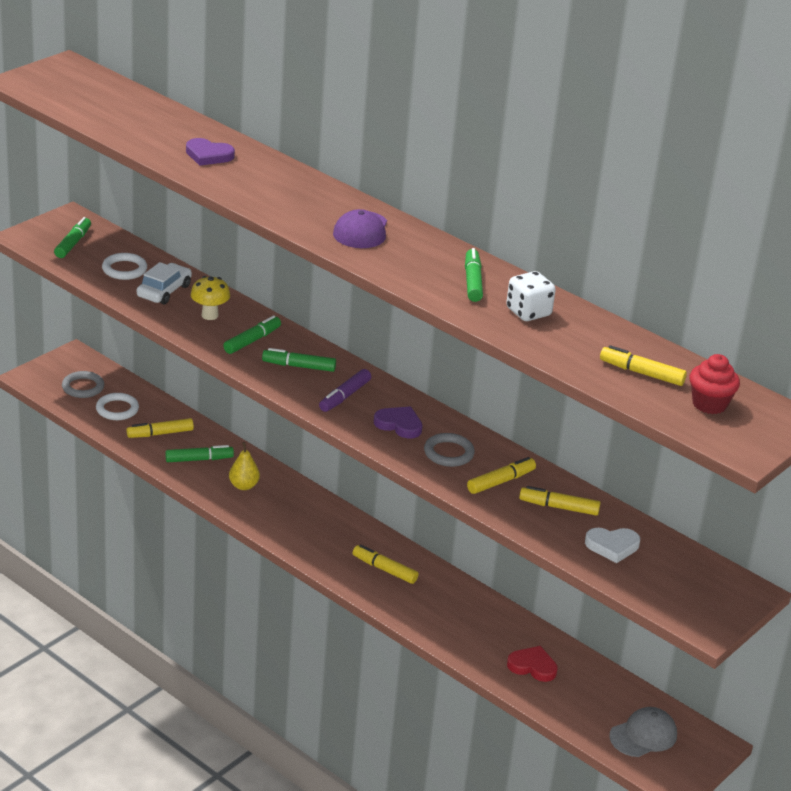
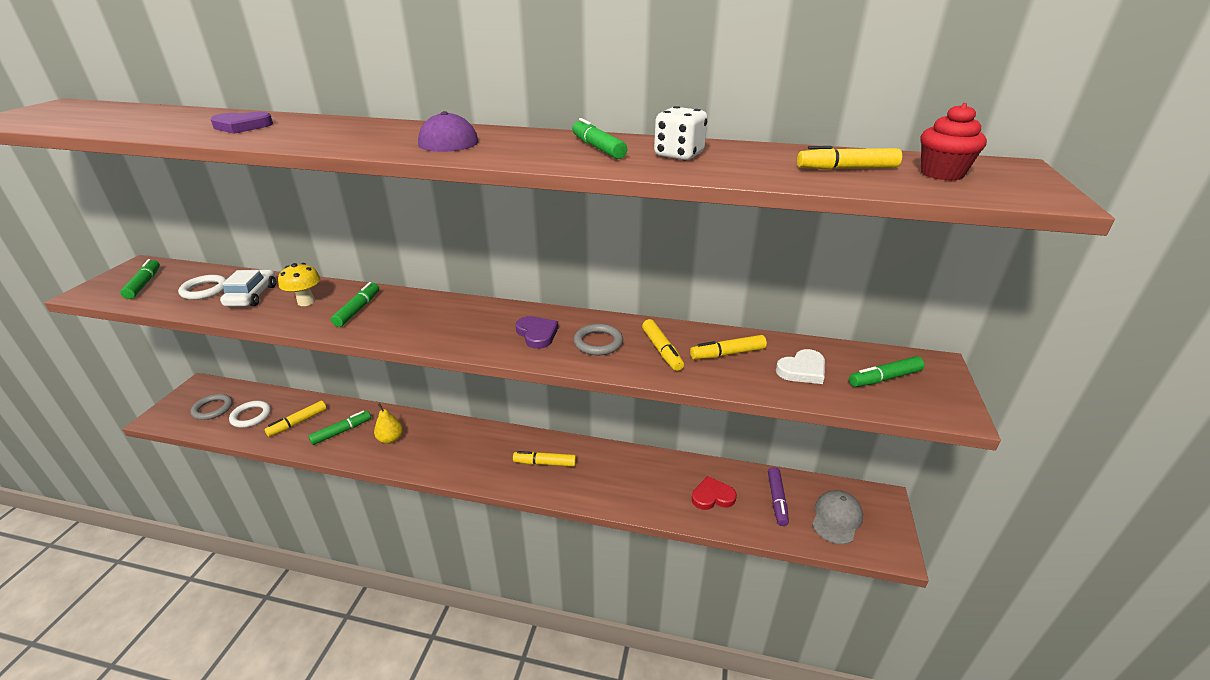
camera: 25 degrees left, 0 degrees up
(299, 366) = (414, 316): green marker -> green marker (884, 378)
(344, 396) = (472, 327): purple marker -> purple marker (777, 500)
(399, 424) = (537, 334): purple heart -> purple heart turned 60 degrees clockwise
(500, 481) = (662, 350): yellow marker -> yellow marker turned 135 degrees clockwise

